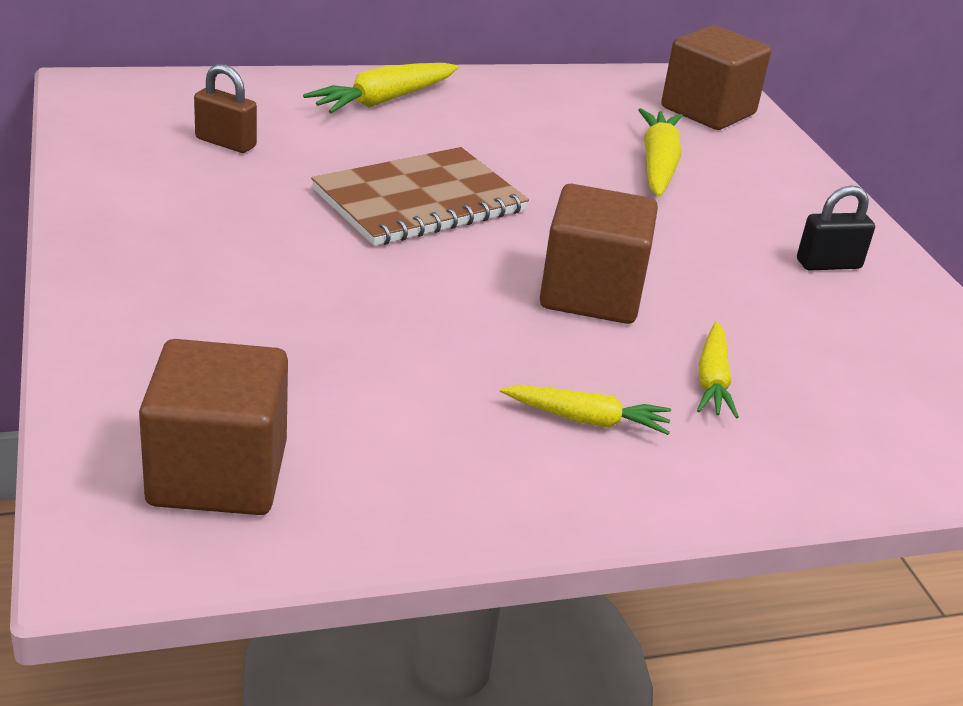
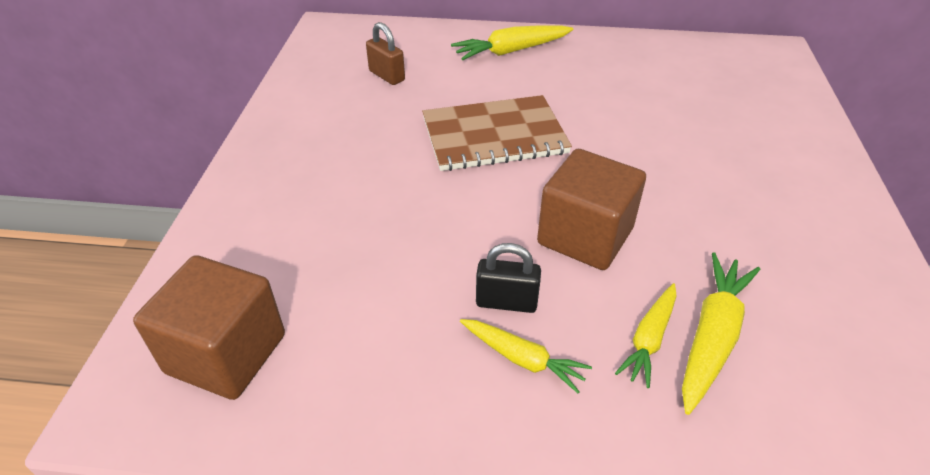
camera: 25 degrees right, 10 degrees up
(658, 165) = (696, 123): yellow carrot -> yellow carrot (711, 337)
(708, 111) = (761, 78): brown cube -> none
(828, 264) = (808, 236): black padlock -> black padlock (506, 302)

